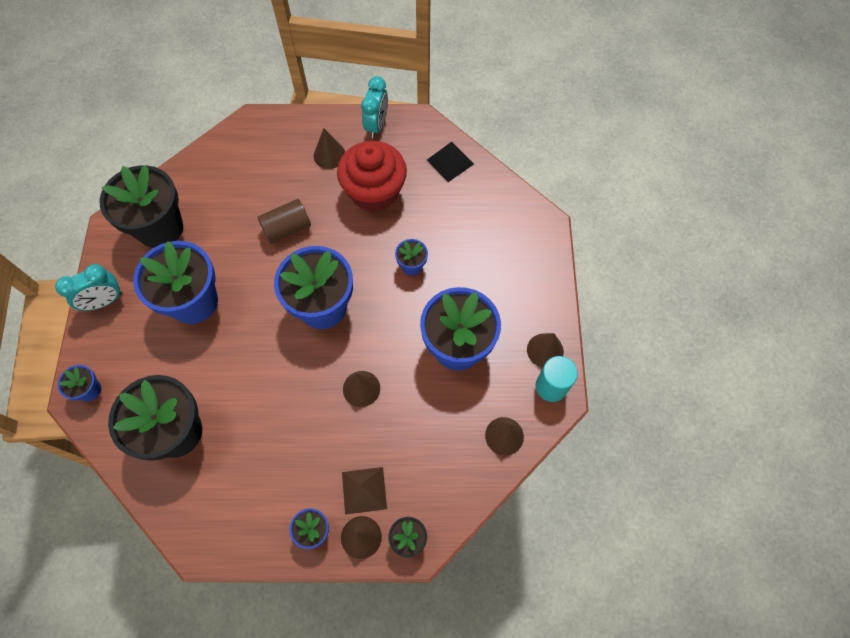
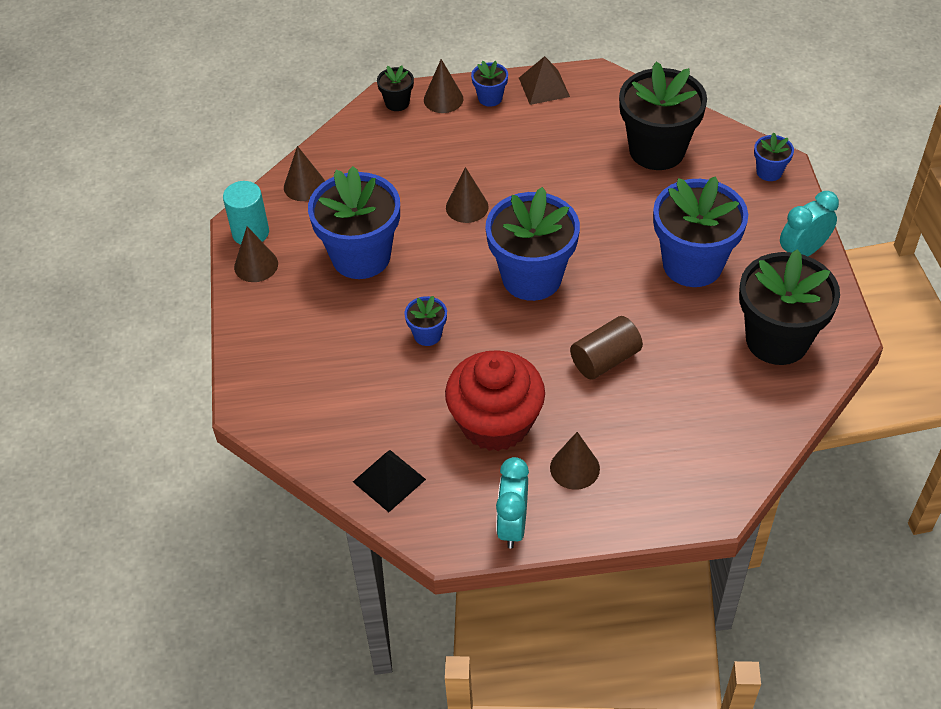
camera: 175 degrees right, 15 degrees down
(364, 490) = (447, 130): brown pyramid -> brown pyramid (544, 87)

